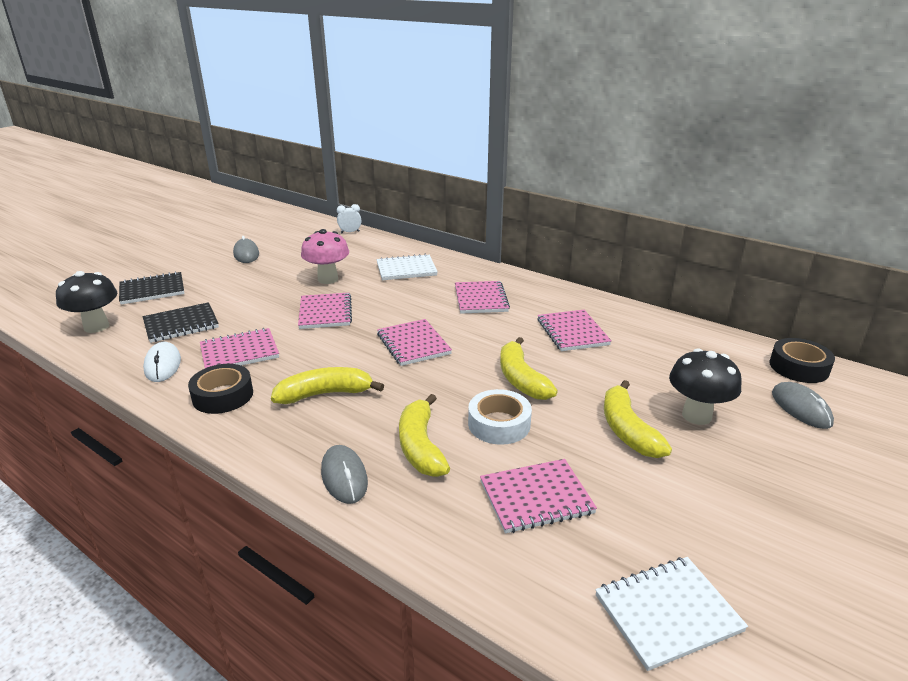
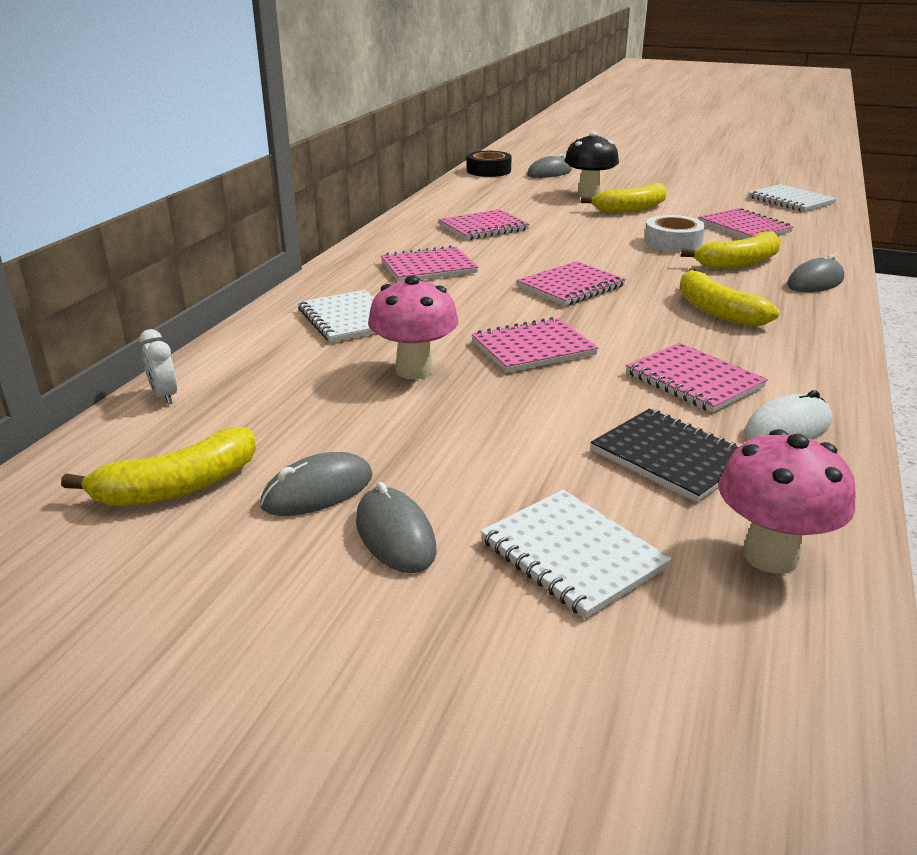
camera: 105 degrees left, 0 degrees up
(96, 327) = (770, 556): black mushroom -> pink mushroom
(152, 290) = (572, 554): black notebook -> white notebook
(203, 264) = (395, 535): none -> grey mouse
(223, 396) = (790, 363): black tape -> none
(521, 379) = (593, 240): yellow banana -> yellow banana (178, 487)

